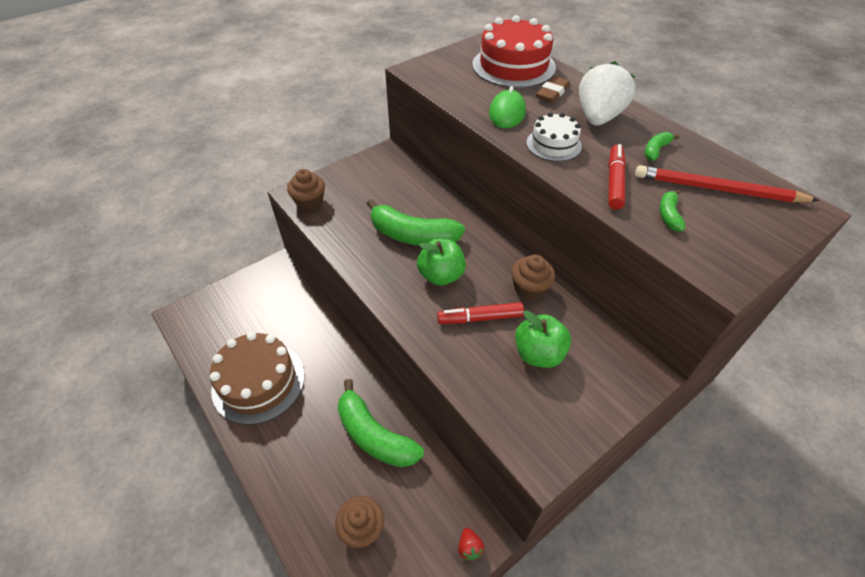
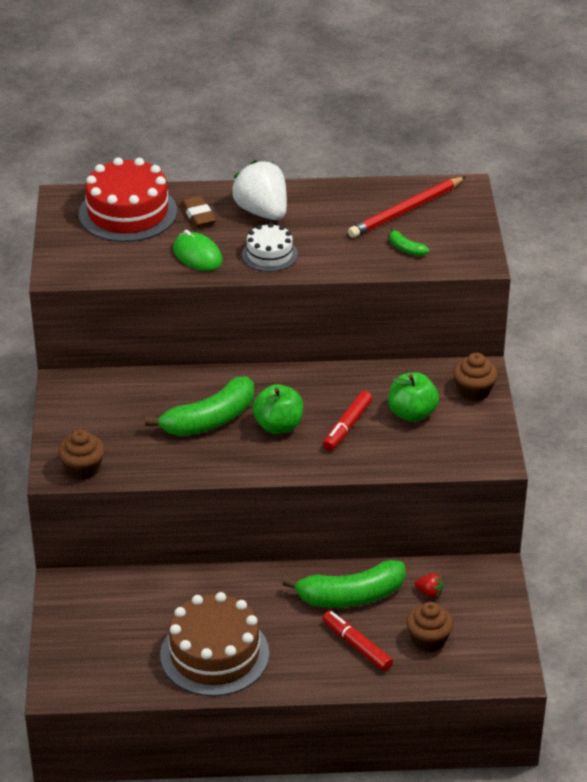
camera: 55 degrees left, 10 degrees down
(469, 547) = (497, 584): red strawberry -> red strawberry (429, 593)
(529, 288) = (345, 383): brown cupcake -> brown cupcake (474, 391)
(614, 182) = (346, 251): red marker -> red marker (357, 646)
(655, 150) = (335, 210): green banana -> none

